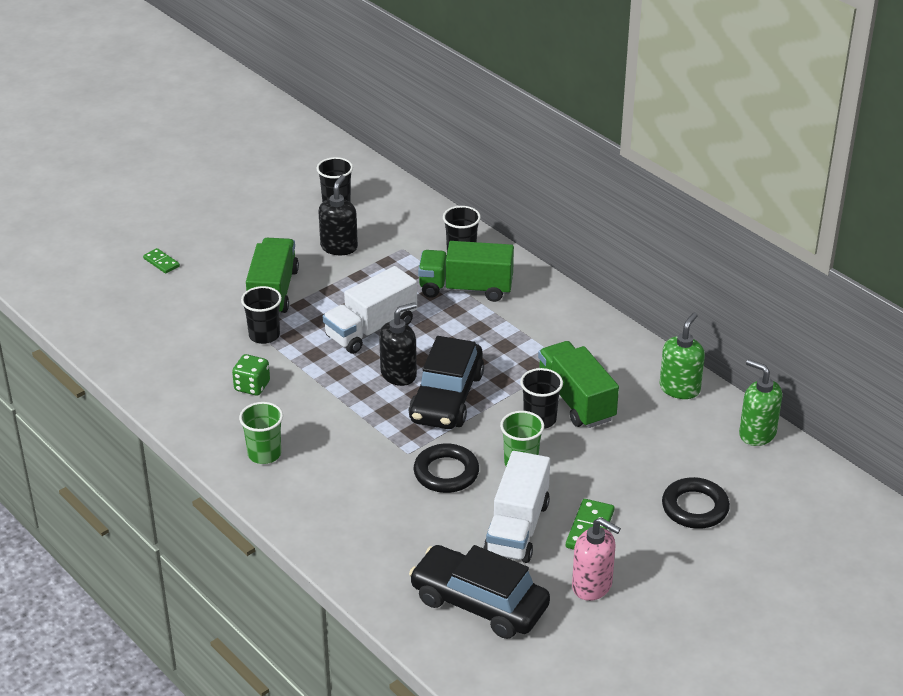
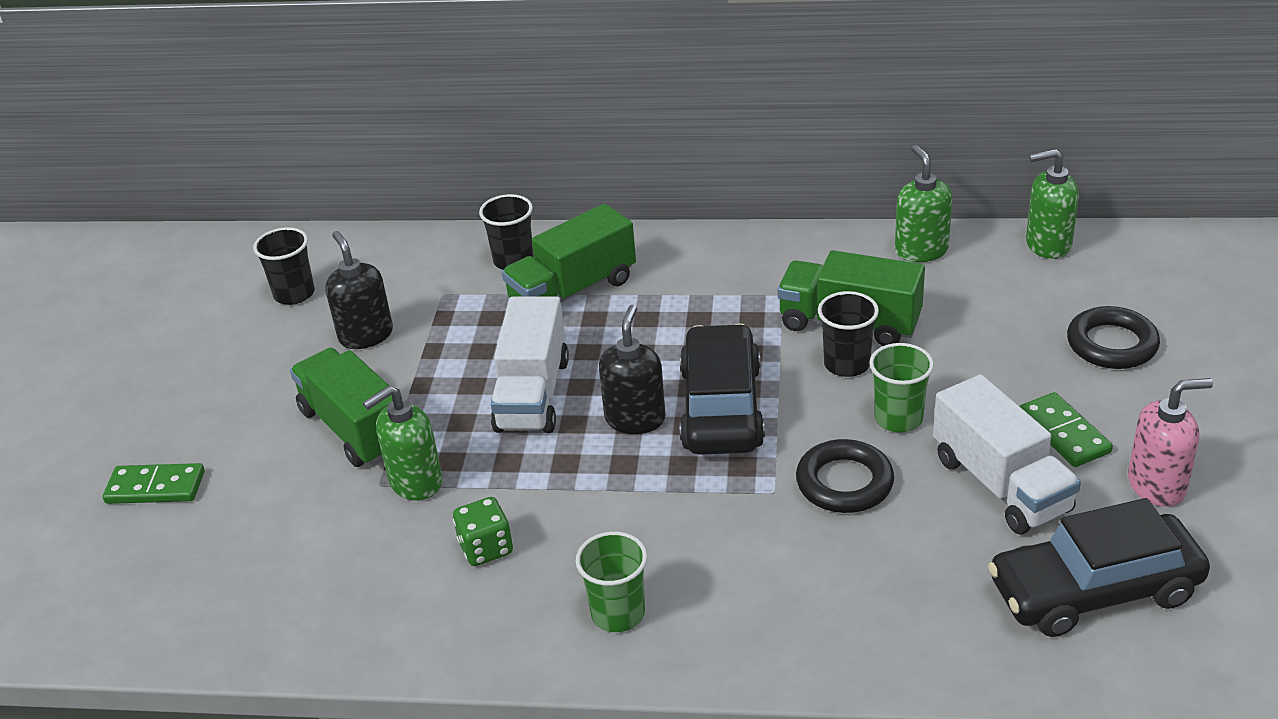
camera: 40 degrees left, 0 degrees up
(161, 262) = (155, 487): green domino -> green domino, size x1.52
(264, 335) = (415, 482): black cup -> green soap dispenser
(446, 397) = (722, 407): black car -> black car turned 150 degrees counterclockwise

